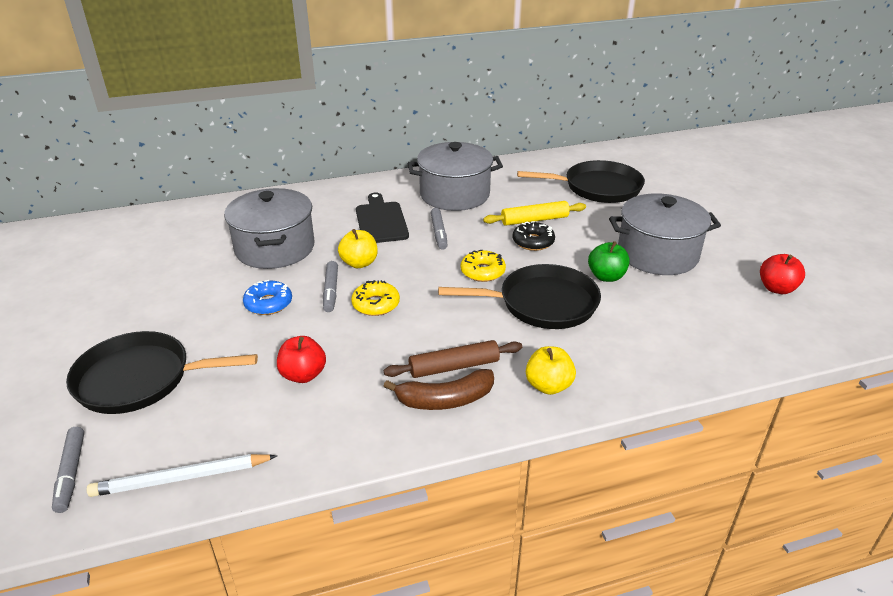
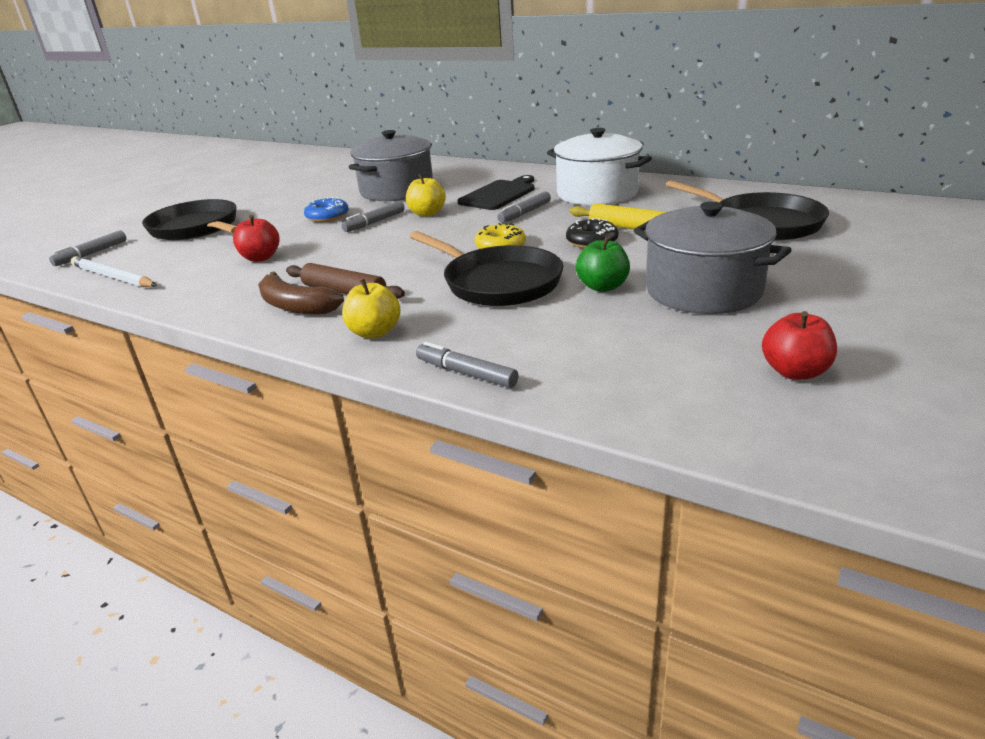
camera: 50 degrees right, 5 degrees down
(376, 304) = (383, 239): yellow donut -> none
(454, 195) = (597, 193): grey pot -> white pot
(657, 380) = (466, 373): none -> grey marker

